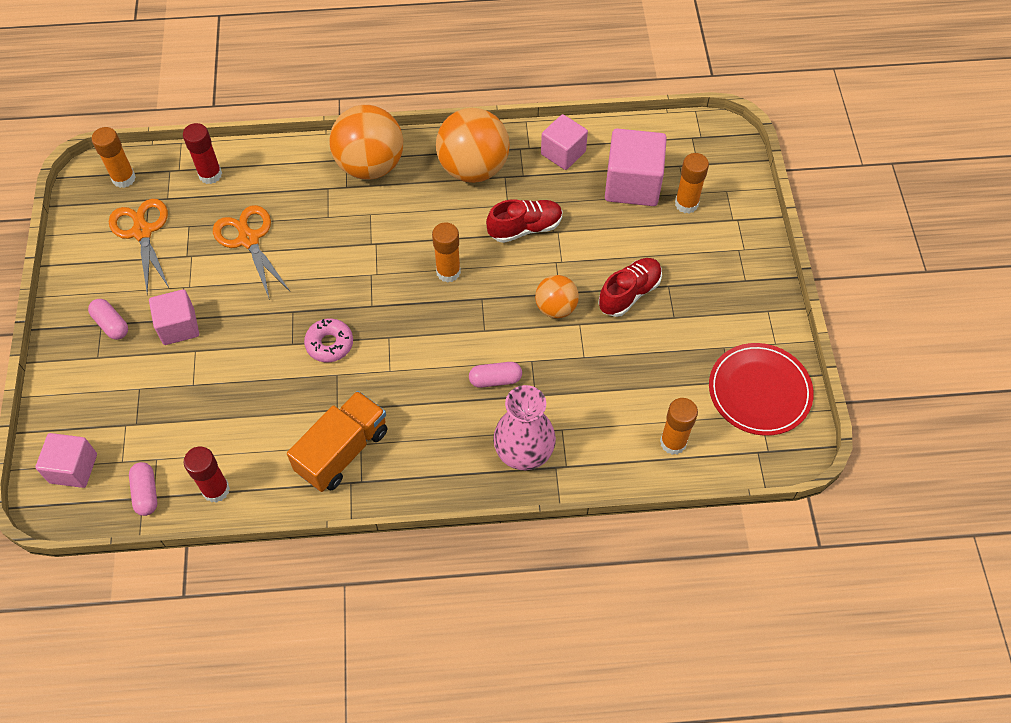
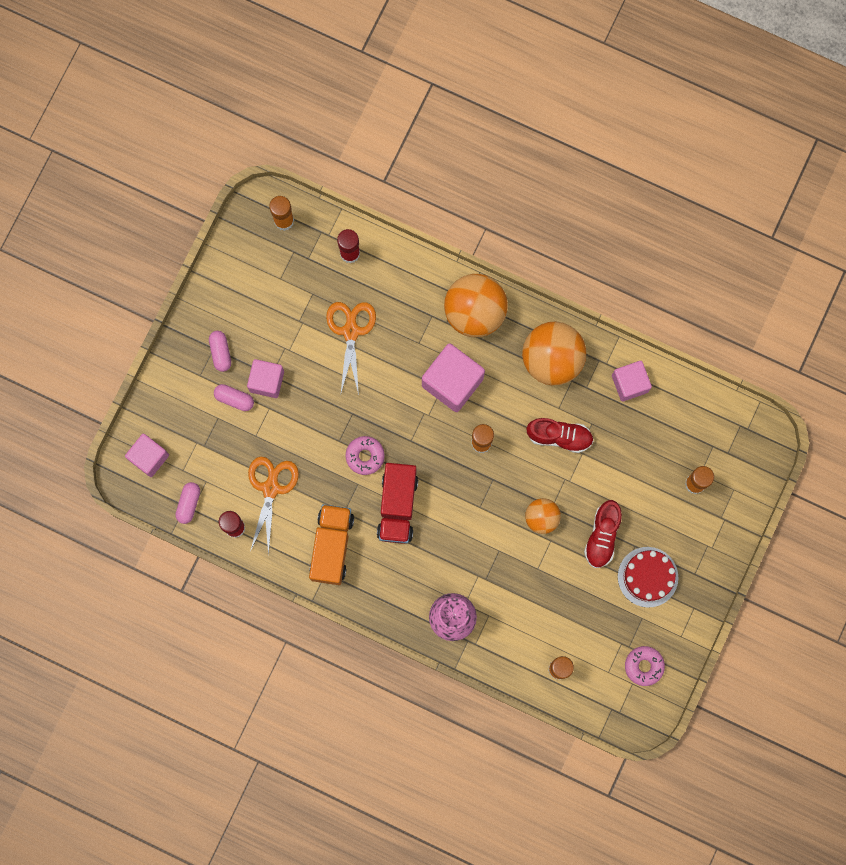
camera: 30 degrees right, 20 degrees up
(142, 232) = (276, 281): orange scissors -> orange scissors (270, 488)
(342, 451) = (332, 546): orange truck -> orange truck turned 60 degrees counterclockwise
(394, 374) = (397, 506): none -> red truck
(495, 380) = (465, 551): pink capsule -> pink capsule (234, 399)
(629, 293) = (602, 536): red shoe -> red shoe turned 120 degrees clockwise
(632, 184) = (665, 443): pink cube -> pink cube (452, 382)
(701, 306) = (647, 577): none -> red cake
(759, 391) = (644, 666): red plate -> pink donut

